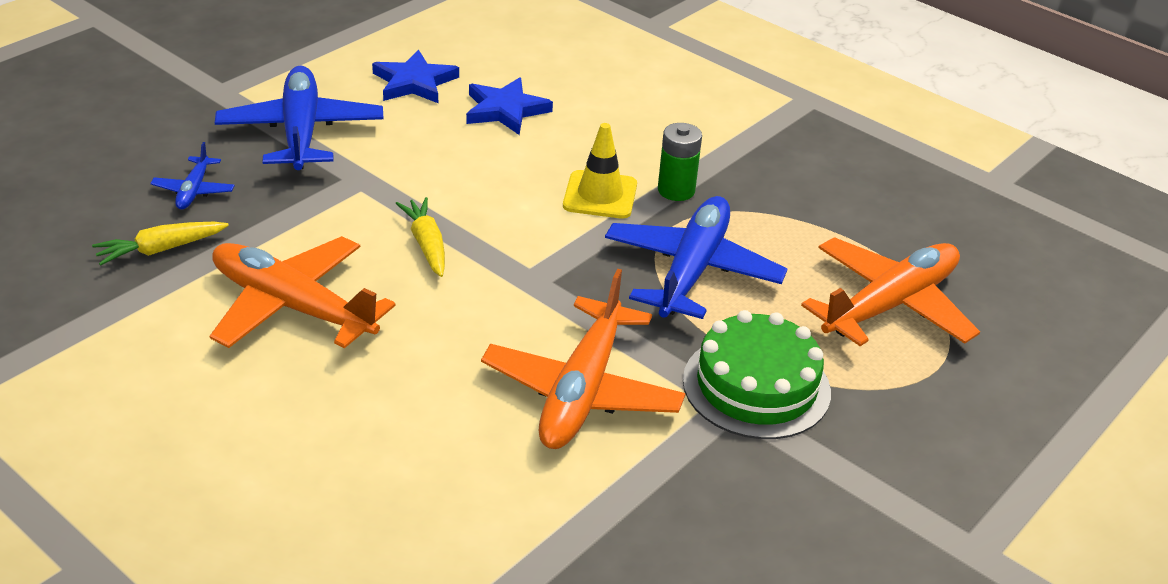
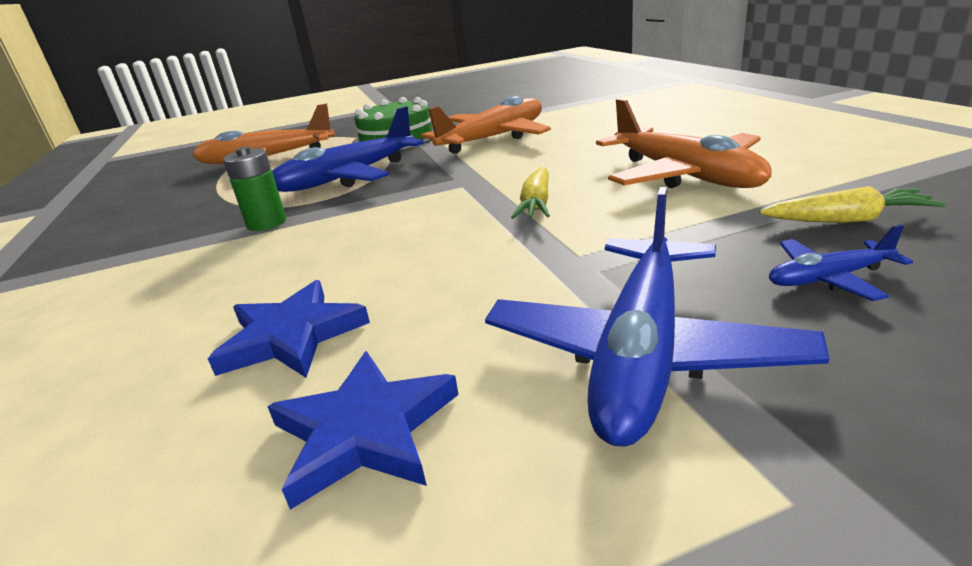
camera: 145 degrees left, 10 degrees down
(194, 190) = (828, 278): blue plane -> blue plane turned 135 degrees counterclockwise
(600, 195) = (335, 225): yellow traffic cone -> none

